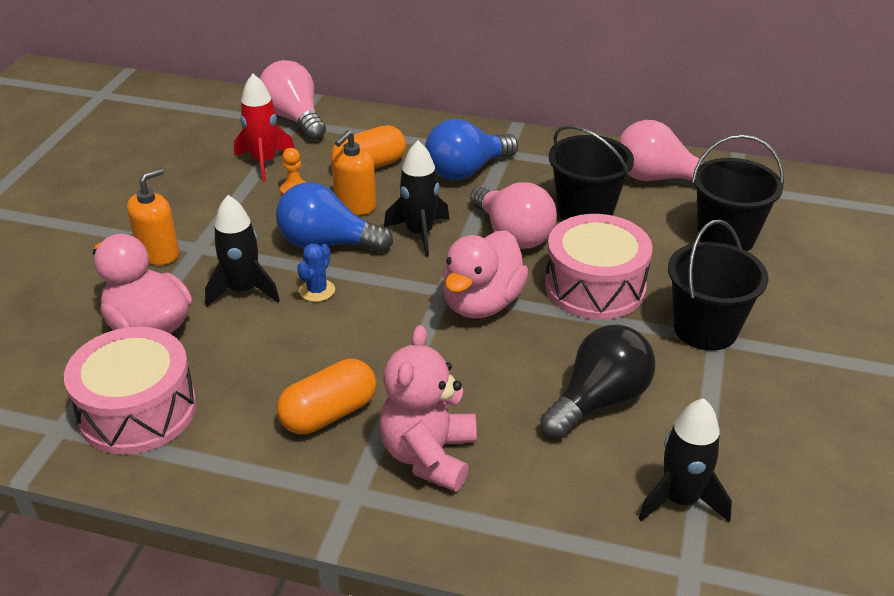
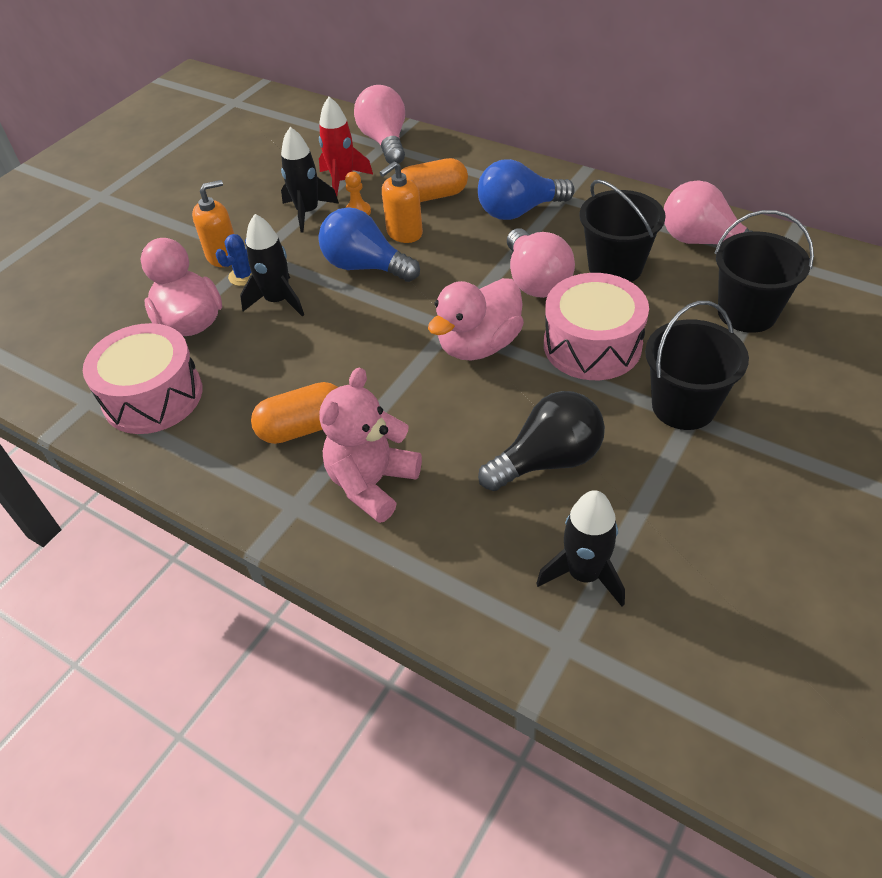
camera: 20 degrees right, 10 degrees up
(317, 290) = (339, 310): blue cactus -> blue cactus (244, 276)
(419, 233) = (450, 268): black rocket -> black rocket (308, 212)

